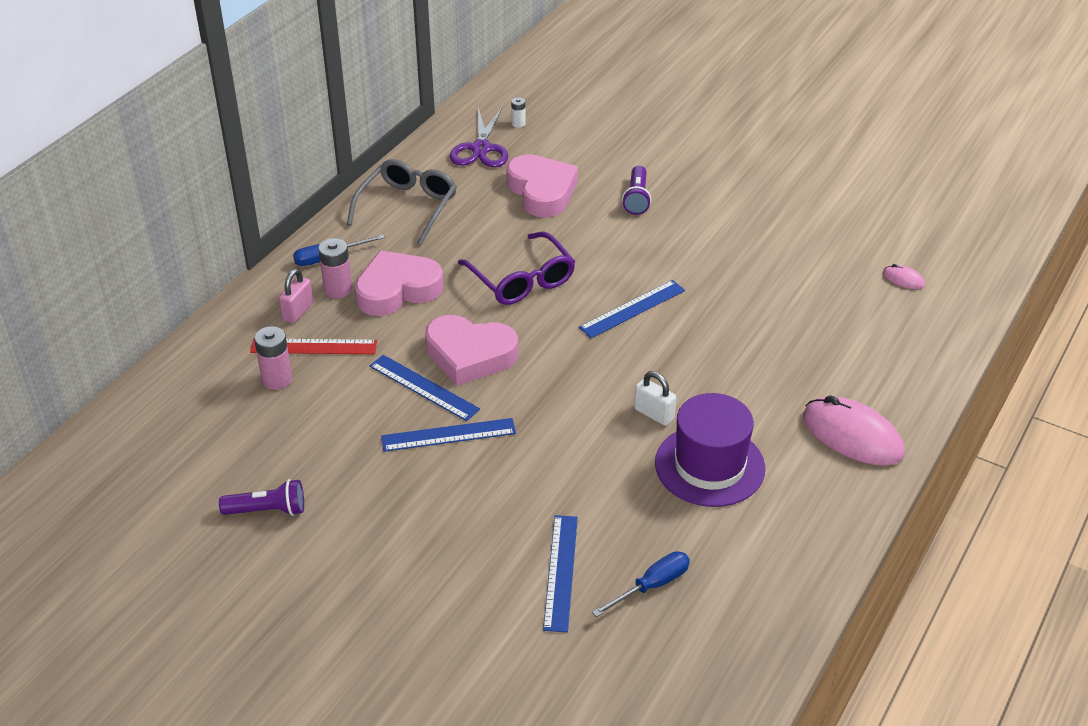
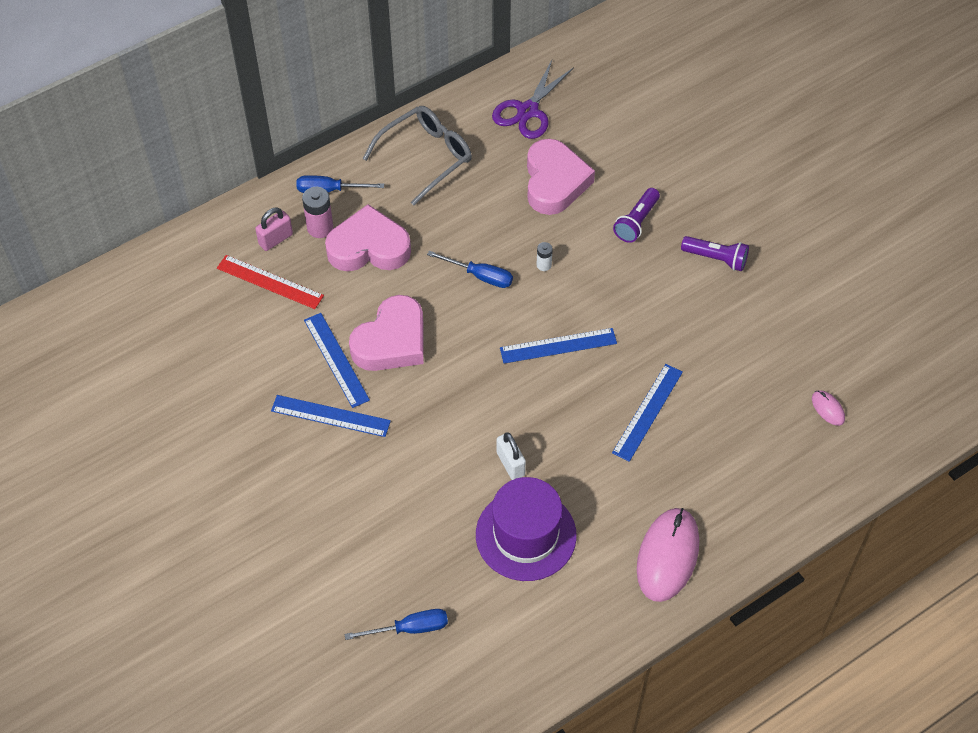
camera: 25 degrees right, 15 degrees up
(268, 510) = (155, 431): purple flashlight -> purple flashlight (716, 259)
(277, 379) = (224, 304): pink battery -> none
(470, 355) = (391, 341): pink heart -> pink heart turned 90 degrees counterclockwise
(518, 123) = (579, 92): white battery -> white battery (544, 265)
(521, 279) = (480, 276): purple glasses -> blue screwdriver
(560, 572) = (346, 584): blue ruler -> blue ruler (647, 412)
(852, 435) = (667, 556): pink mouse -> pink mouse turned 45 degrees clockwise

